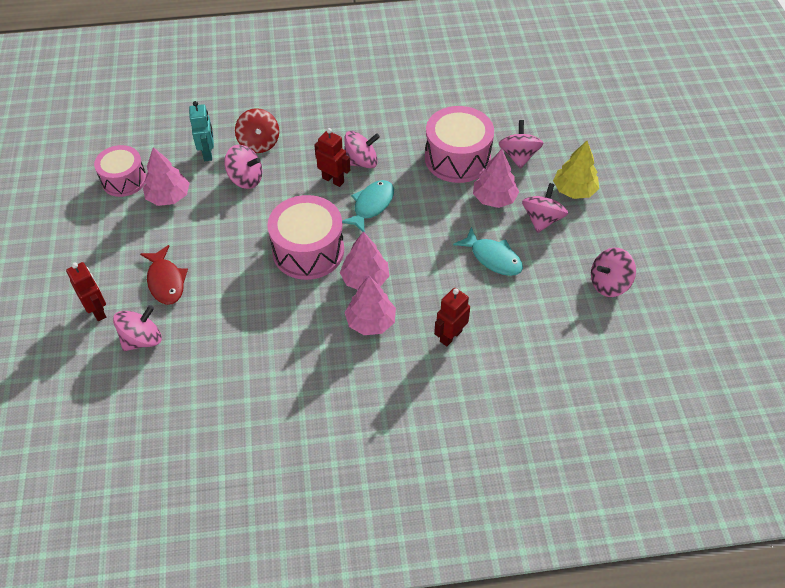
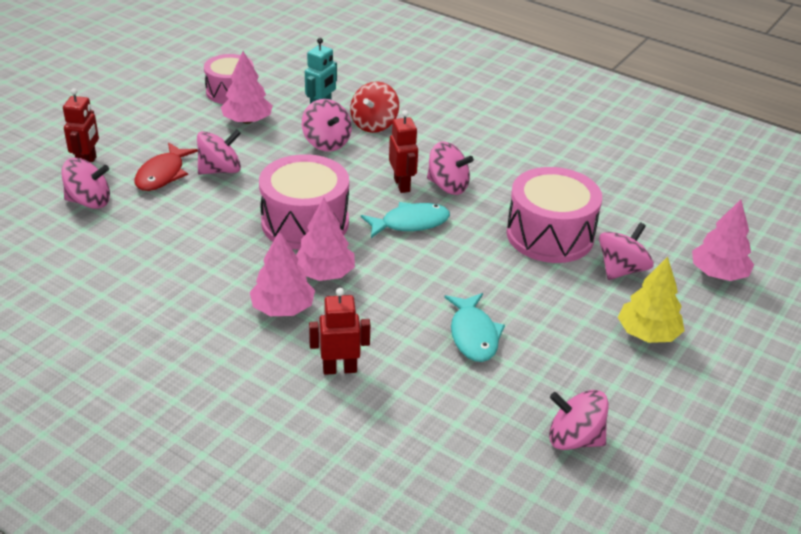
camera: 40 degrees right, 15 degrees down
(494, 198) = (544, 288): pink tree -> pink tree (718, 274)
(542, 219) = (573, 336): pink spinning top -> pink spinning top (220, 170)

